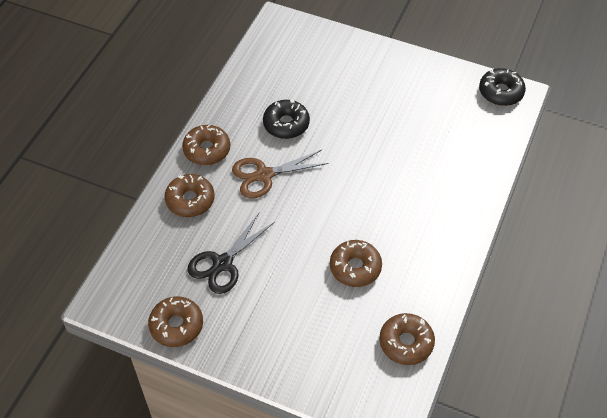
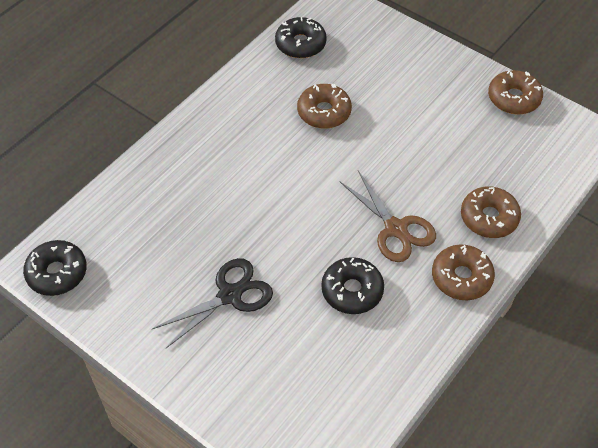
camera: 165 degrees left, 0 degrees up
(223, 263) = (460, 143): black scissors -> black scissors (229, 295)
(264, 175) = (396, 229): brown scissors -> brown scissors turned 60 degrees clockwise
(406, 343) = (300, 44): brown donut -> black donut

